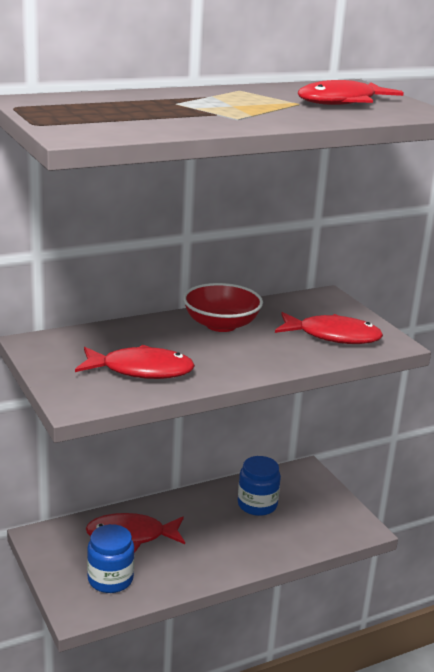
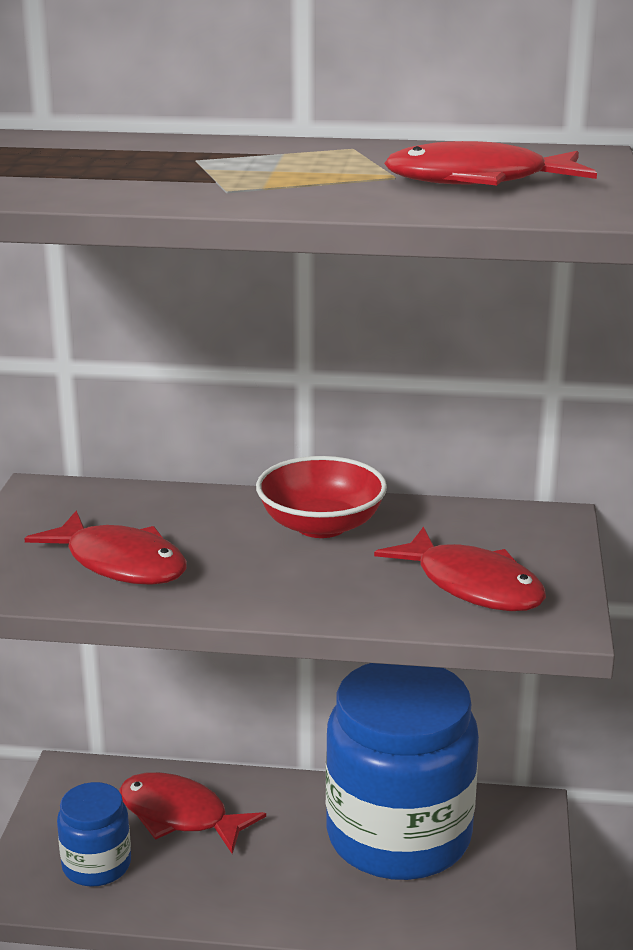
camera: 35 degrees right, 0 degrees up
(257, 504) = (398, 835): blue jar -> blue jar, size x2.17

